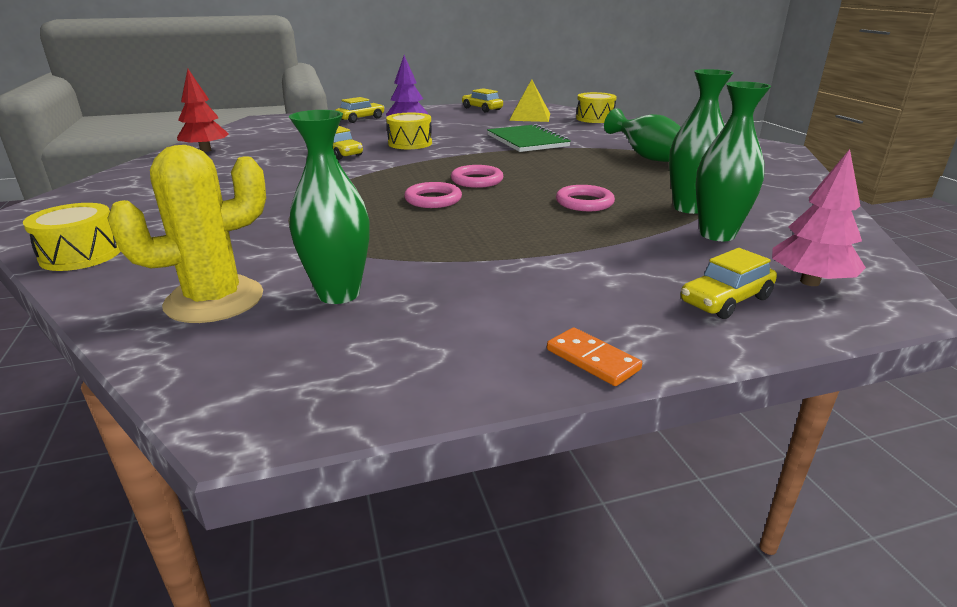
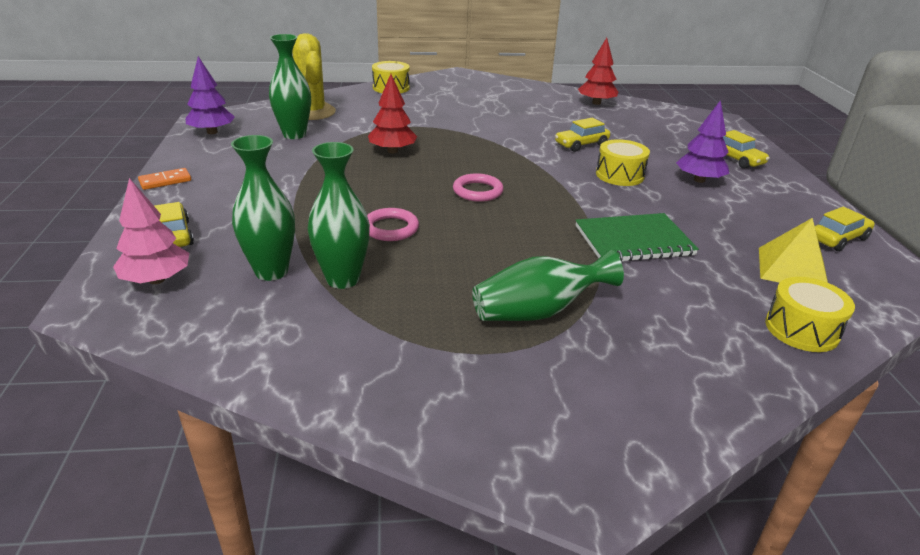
camera: 100 degrees right, 5 degrees up
(339, 382) = (212, 132): none -> purple tree
(387, 222) = (392, 151): none -> red tree
(433, 199) = (433, 169): pink ring -> none

